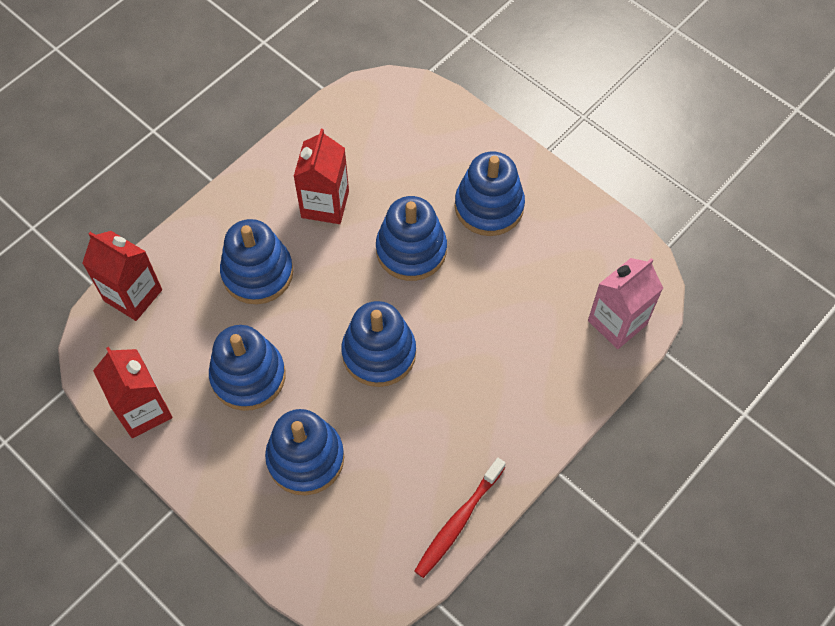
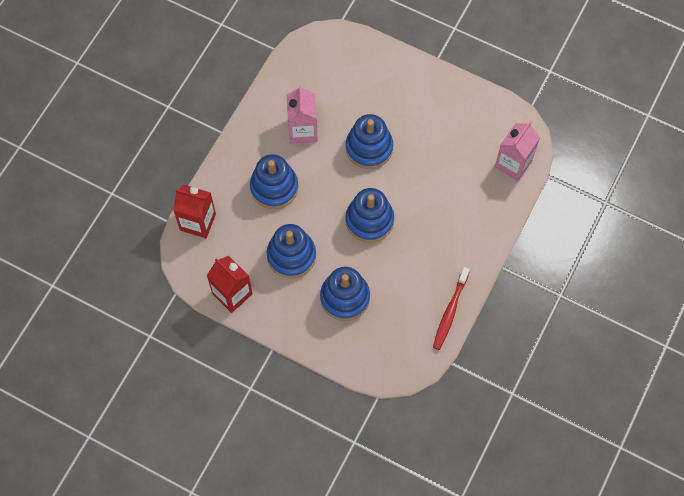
camera: 15 degrees left, 5 degrees up
(325, 204) = (303, 130): red carton -> pink carton
(489, 206) = (410, 106): blue stacking toy -> none

